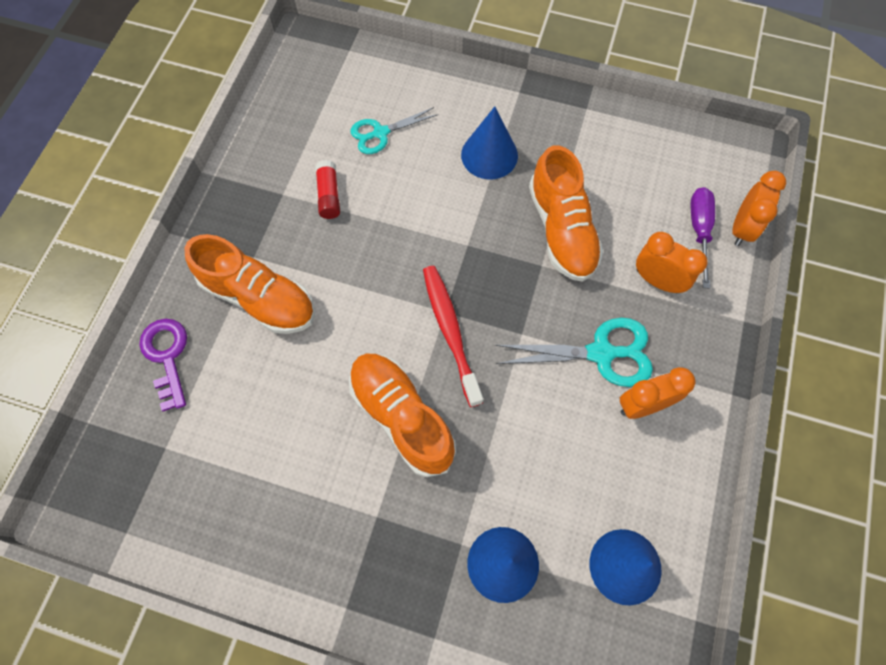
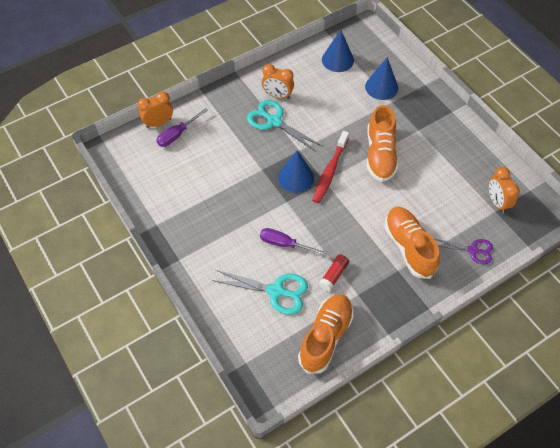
camera: 140 degrees left, 10 degrees down
(167, 356) = (473, 250): purple key -> purple scissors
(380, 133) = (276, 291): turquoise scissors -> turquoise scissors, size x1.52
(419, 190) = (285, 244): none -> purple screwdriver
(489, 155) = (231, 236): blue cone -> blue cone (296, 177)
(561, 230) = (236, 177): orange shoe -> orange shoe (325, 337)
(657, 281) = (219, 129): orange clock -> orange clock (497, 202)

